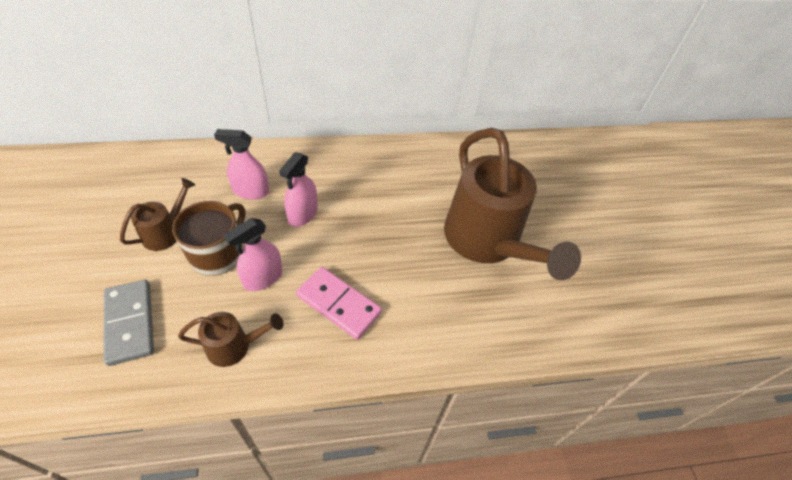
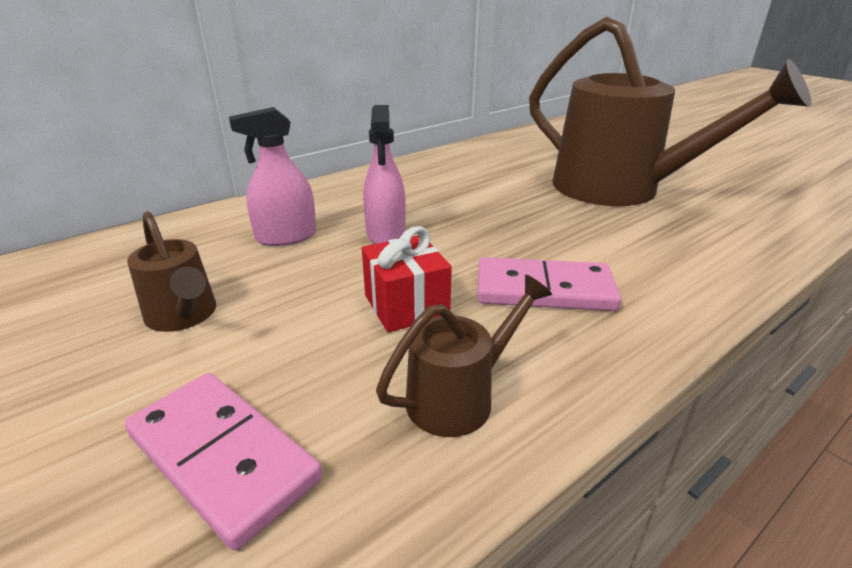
camera: 25 degrees left, 20 degrees down
(130, 323) = (223, 456): grey domino -> pink domino
(166, 232) = (184, 316): brown watering can -> brown watering can turned 135 degrees clockwise
(218, 254) = (304, 308): brown mug -> none
(263, 278) = (406, 305): pink spray bottle -> red gift

